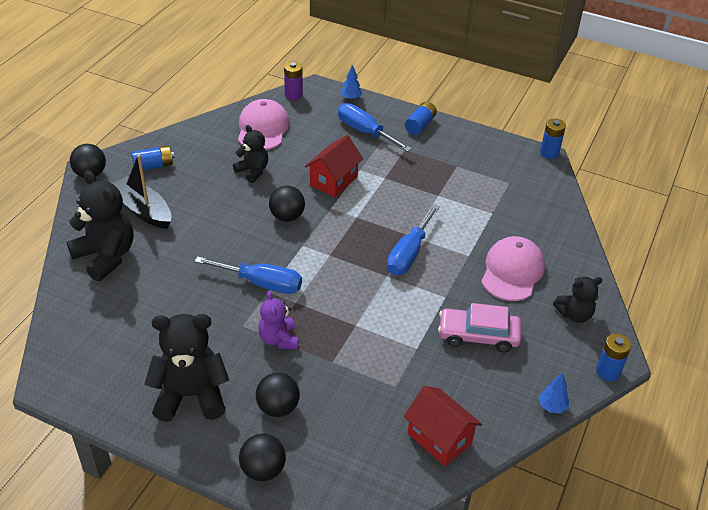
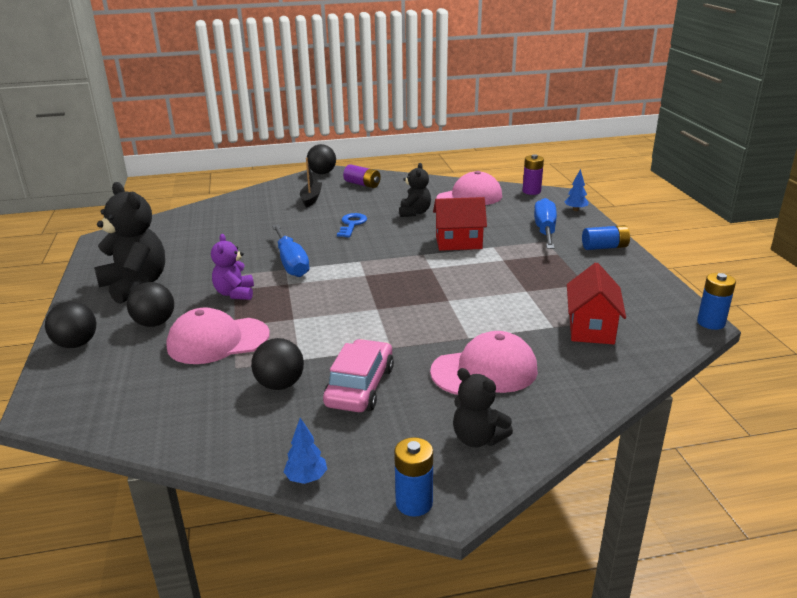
camera: 55 degrees right, 15 degrees down
(106, 256) = (247, 207): black teddy bear -> none
(143, 210) = (311, 199): black boat -> black boat, size x0.66
(153, 166) = (362, 184): blue battery -> purple battery
(230, 215) = (352, 224): none -> blue key
(278, 339) = (235, 293): purple teddy bear -> purple teddy bear turned 45 degrees counterclockwise
(287, 216) = (384, 243): black ball -> black ball (280, 384)
(346, 380) = (218, 341): none -> pink cap
(409, 254) = (421, 307): blue screwdriver -> none
(439, 438) = (187, 419): red house -> red house (591, 328)
(478, 335) = (360, 386): pink car -> pink car turned 45 degrees clockwise

